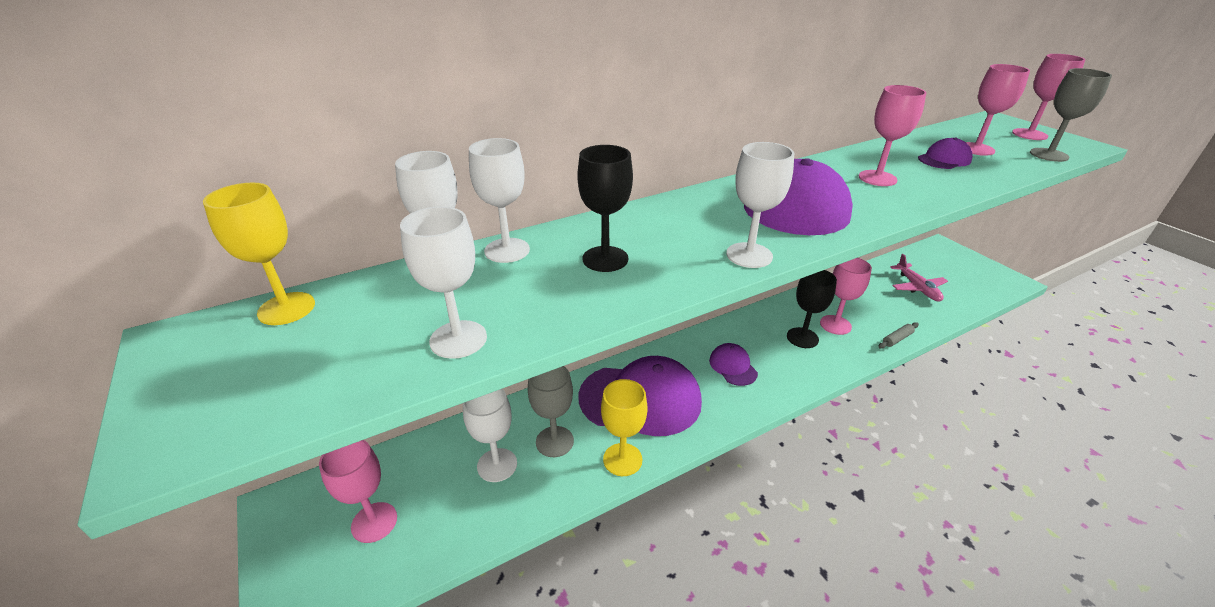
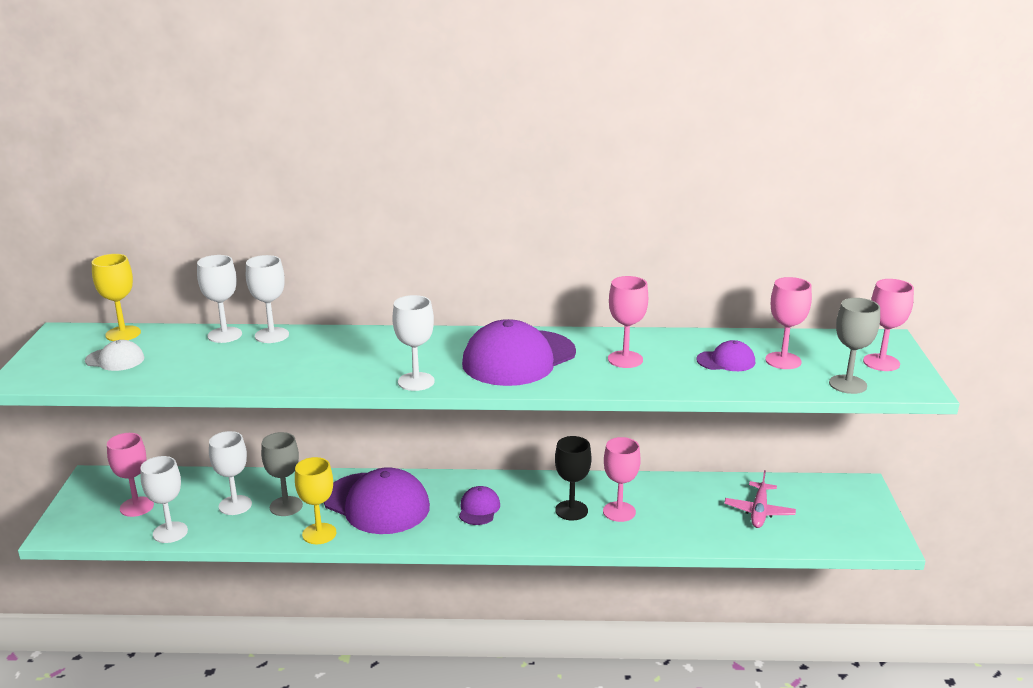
camera: 30 degrees right, 10 degrees down
(316, 353) = (115, 359): none -> white cap
(458, 339) = (185, 374): white goblet -> white goblet (170, 532)
(605, 259) = (321, 357): black goblet -> none
(897, 339) = (663, 542): grey rolling pin -> none

